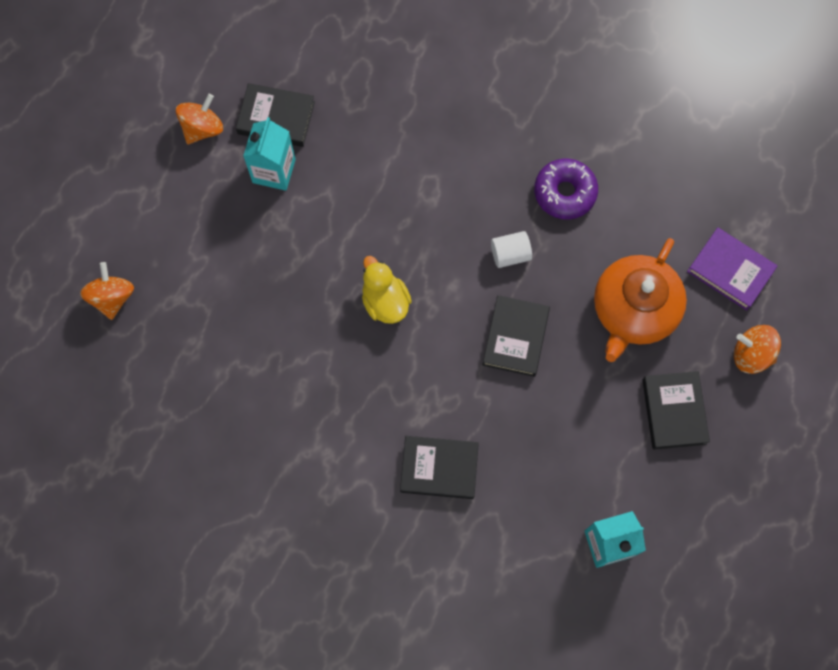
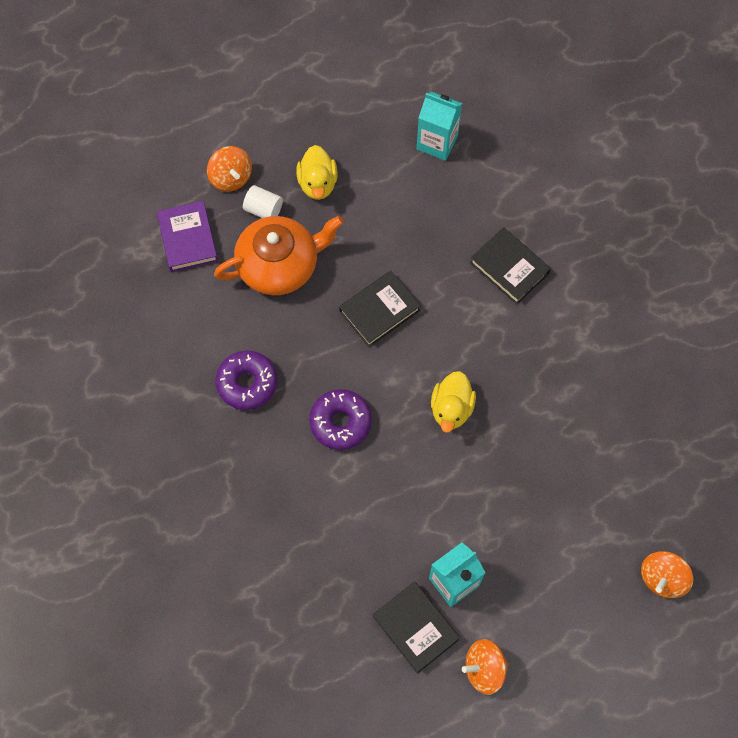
camera: 140 degrees left, 5 degrees down
(463, 220) = (340, 422): none -> purple donut
(510, 254) = (329, 370): white cylinder -> white cylinder (263, 210)
(674, 411) = (317, 183): black book -> yellow duck

